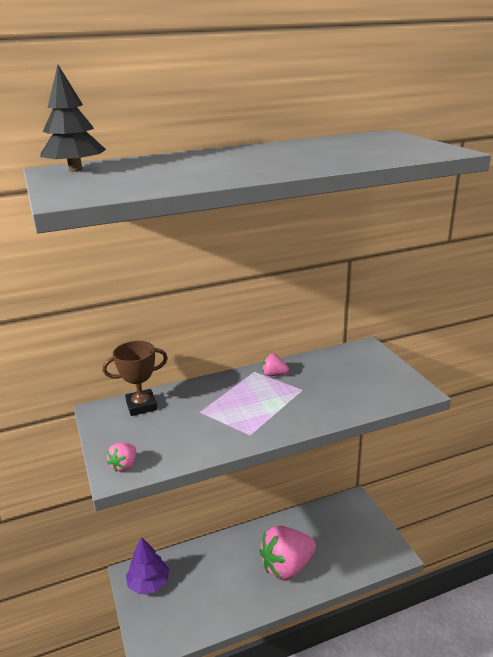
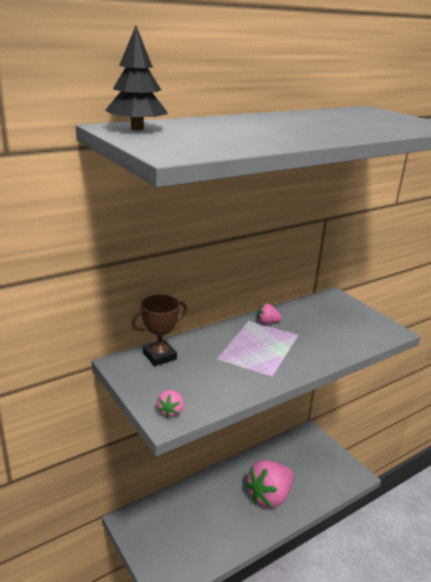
camera: 15 degrees left, 0 degrees up
(148, 583) = (147, 527): purple tree -> none

